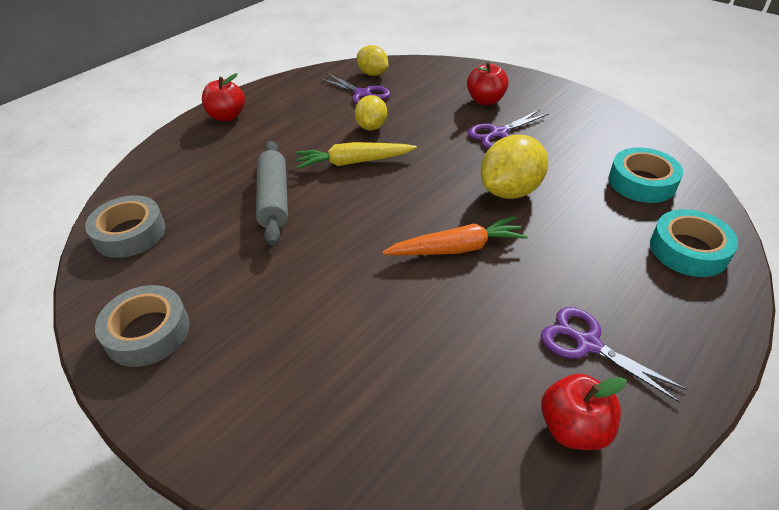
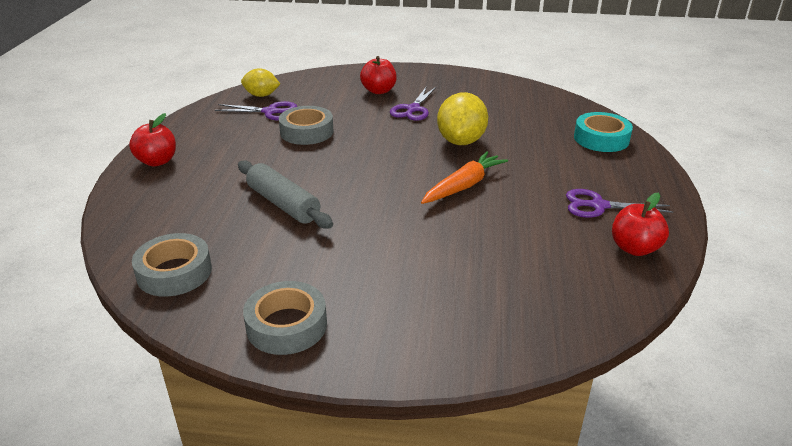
camera: 35 degrees left, 10 degrees down
(353, 162) = (321, 159): yellow carrot -> none
(371, 127) = (307, 132): yellow lemon -> grey tape
(642, 182) = (538, 111): turquoise tape -> none

